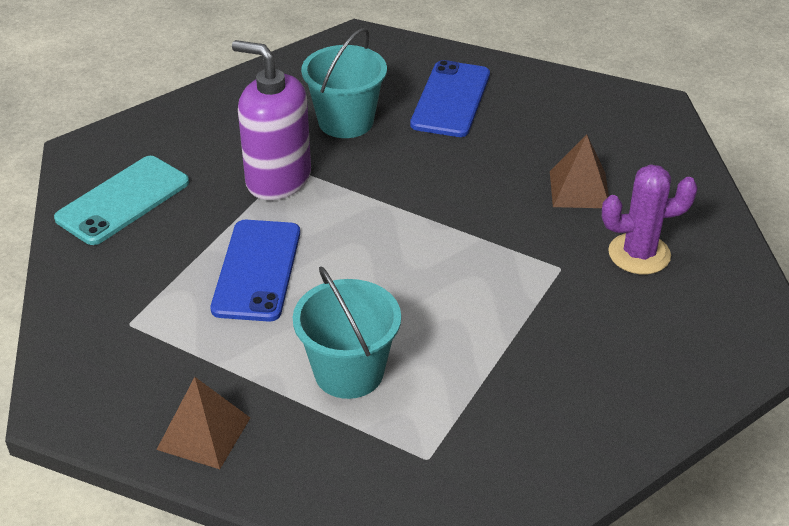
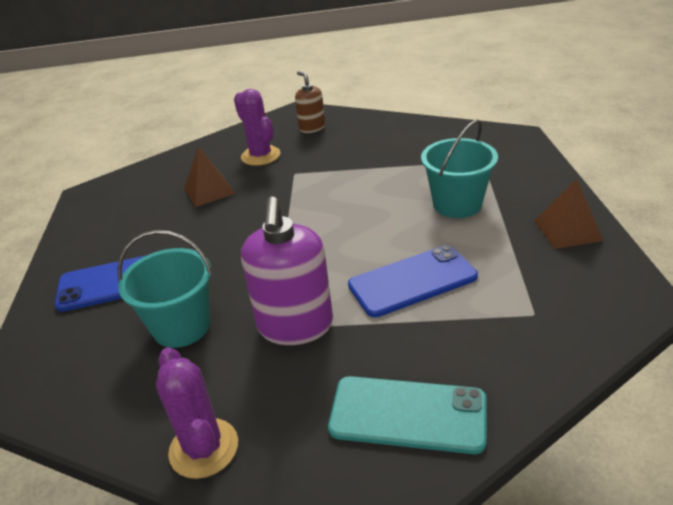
camera: 115 degrees left, 5 degrees down
(205, 105) = (204, 448): none -> purple cactus
(693, 331) = (312, 128): none -> brown soap dispenser

